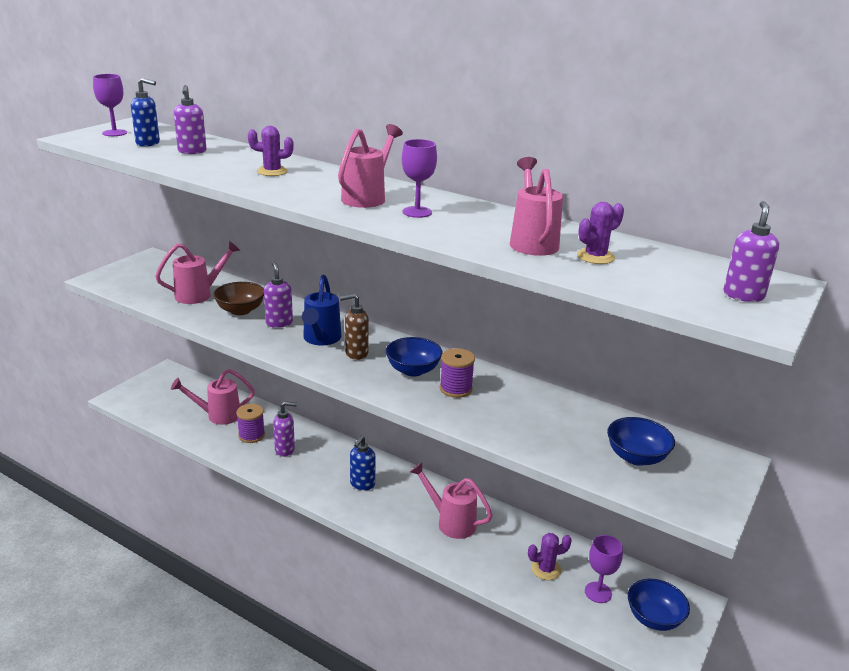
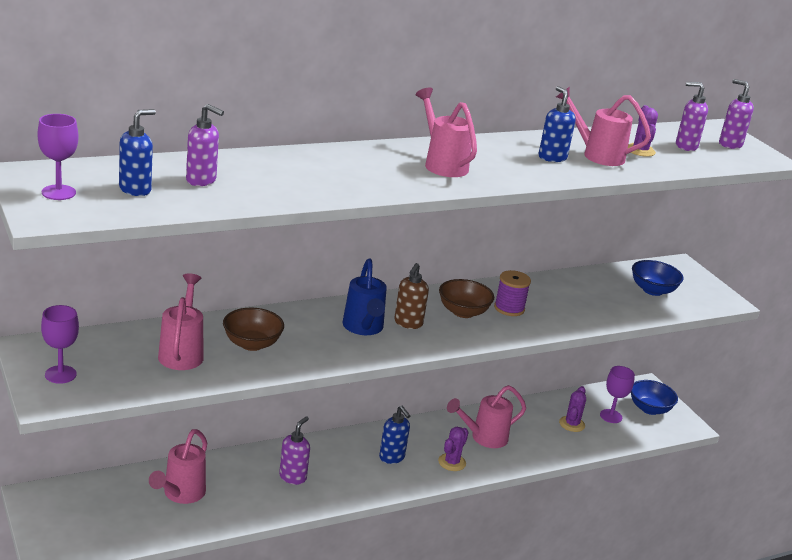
camera: 60 degrees left, 0 degrees up
(251, 435) = (244, 487): purple spool -> none
(272, 171) = (322, 171): purple cactus -> purple cactus (452, 462)
(279, 323) = (305, 335): purple soap dispenser -> purple soap dispenser (685, 146)
(320, 339) = (363, 328): blue watering can -> blue watering can turned 45 degrees clockwise
(413, 370) = (463, 312): blue bowl -> brown bowl
(417, 212) = (498, 162): purple goblet -> purple goblet (60, 374)
(478, 227) = (552, 157): none -> blue soap dispenser

